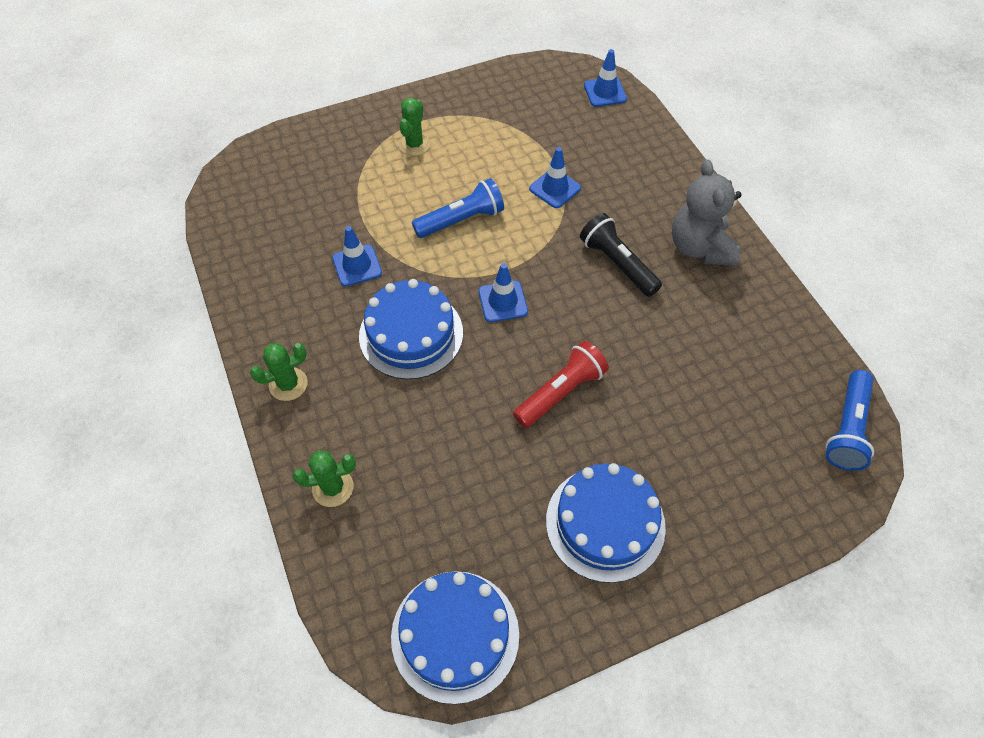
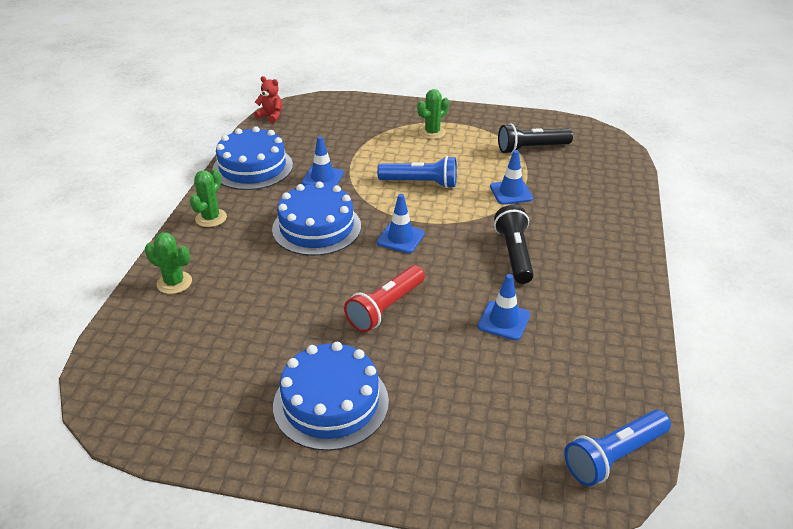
camera: 35 degrees right, 20 degrees down
(214, 205) = (271, 116): none -> red teddy bear
(288, 384) = (211, 218): green cactus -> green cactus turned 75 degrees counterclockwise
(455, 635) = (152, 406): blue cake -> blue cake (252, 167)
(527, 120) = (531, 148): none -> black flashlight
(561, 392) = (385, 308): red flashlight -> red flashlight turned 135 degrees clockwise
(605, 92) = (612, 154): blue traffic cone -> blue traffic cone (504, 321)
(700, 247) = (597, 274): grey teddy bear -> none

